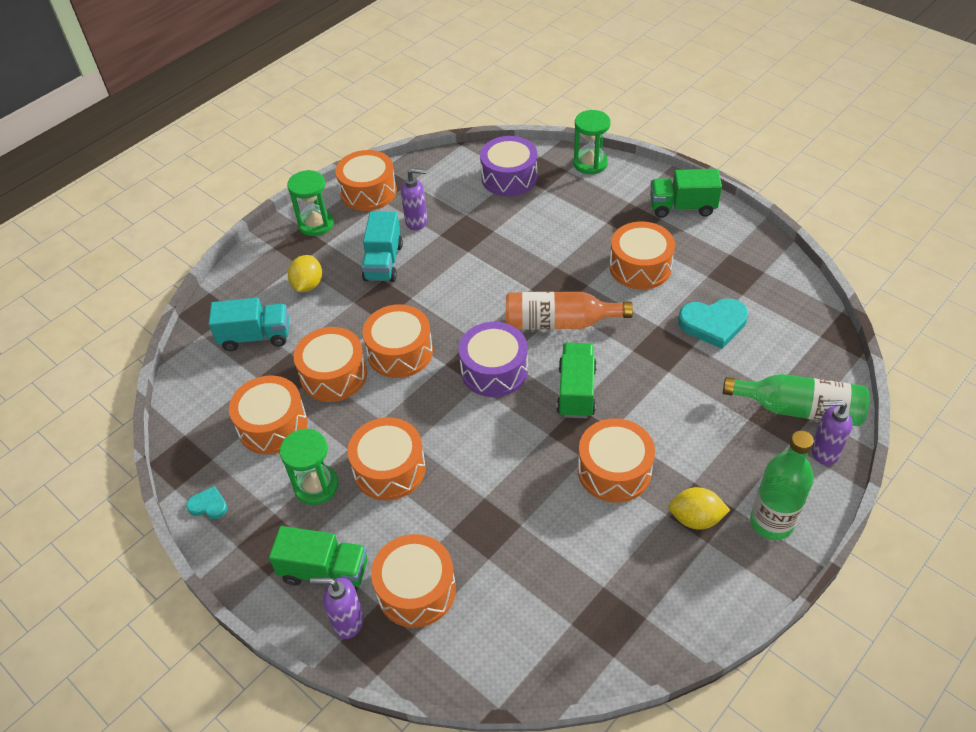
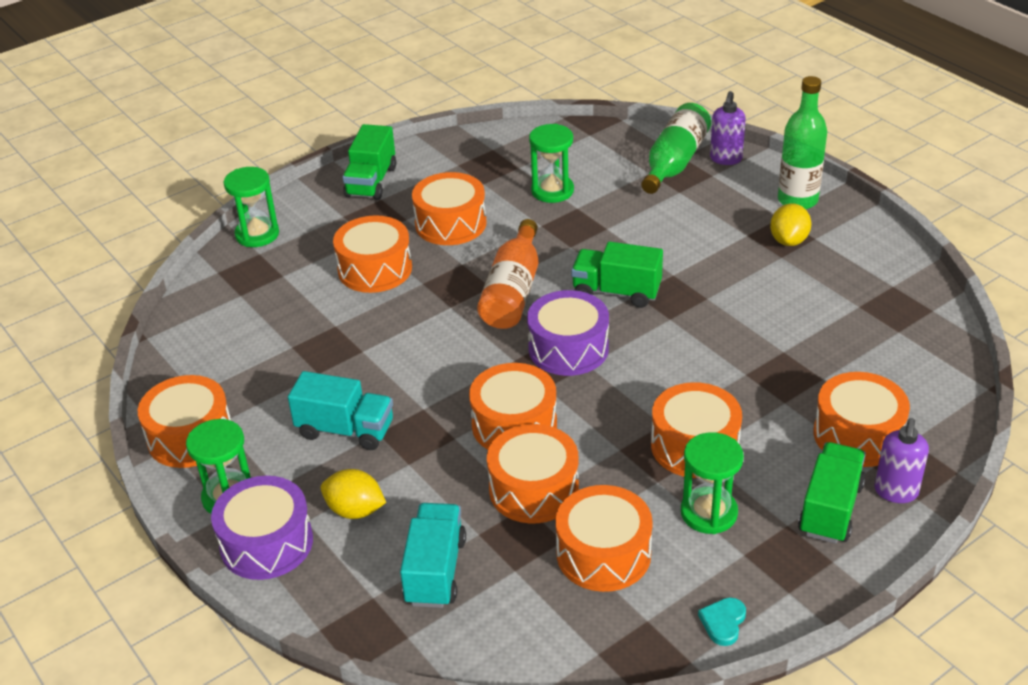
camera: 80 degrees left, 10 degrees down
(417, 222) = (282, 392): purple soap dispenser -> none
(509, 177) = (242, 302): purple drum -> purple drum (266, 543)
(614, 470) = (725, 281): orange drum -> orange drum (375, 269)
(713, 324) = (552, 191): turquoise heart -> green hourglass

